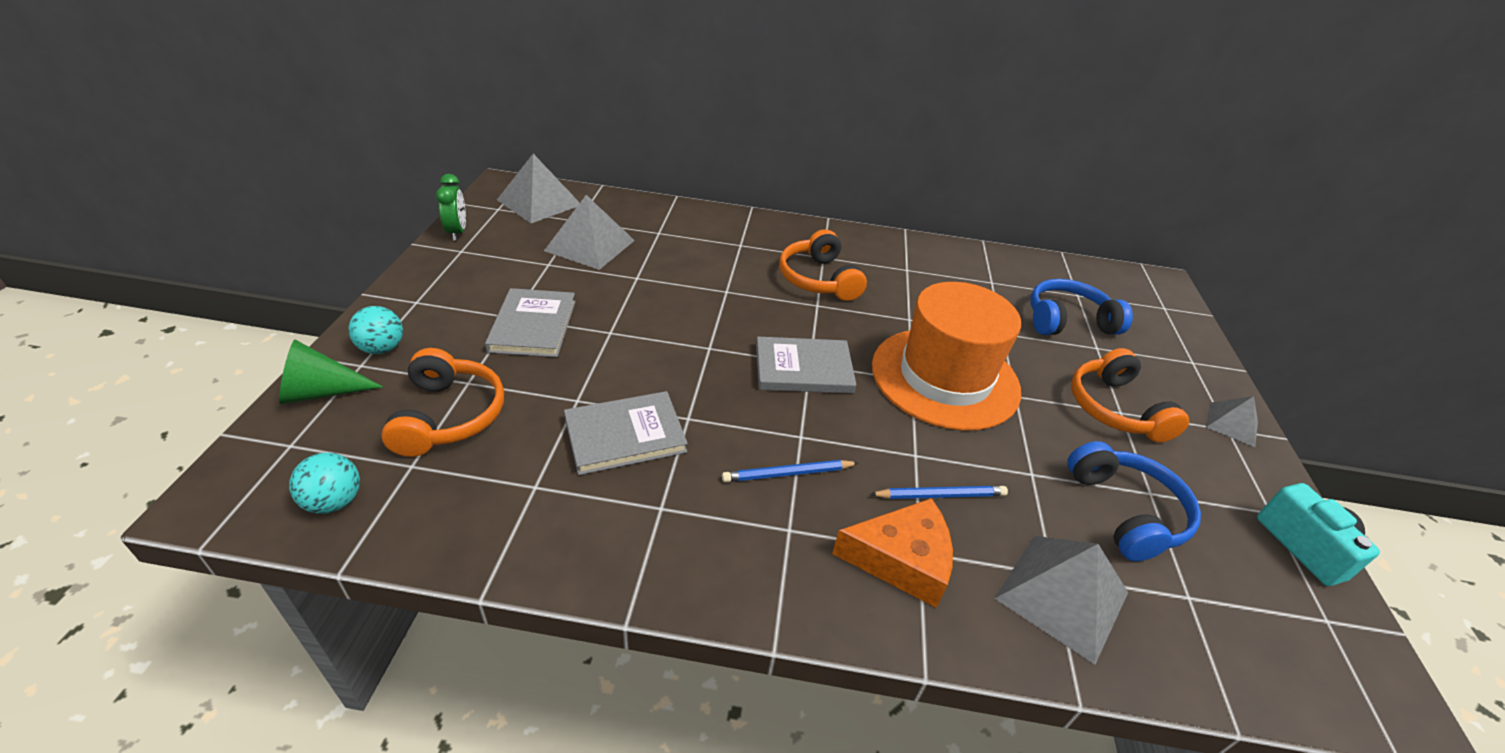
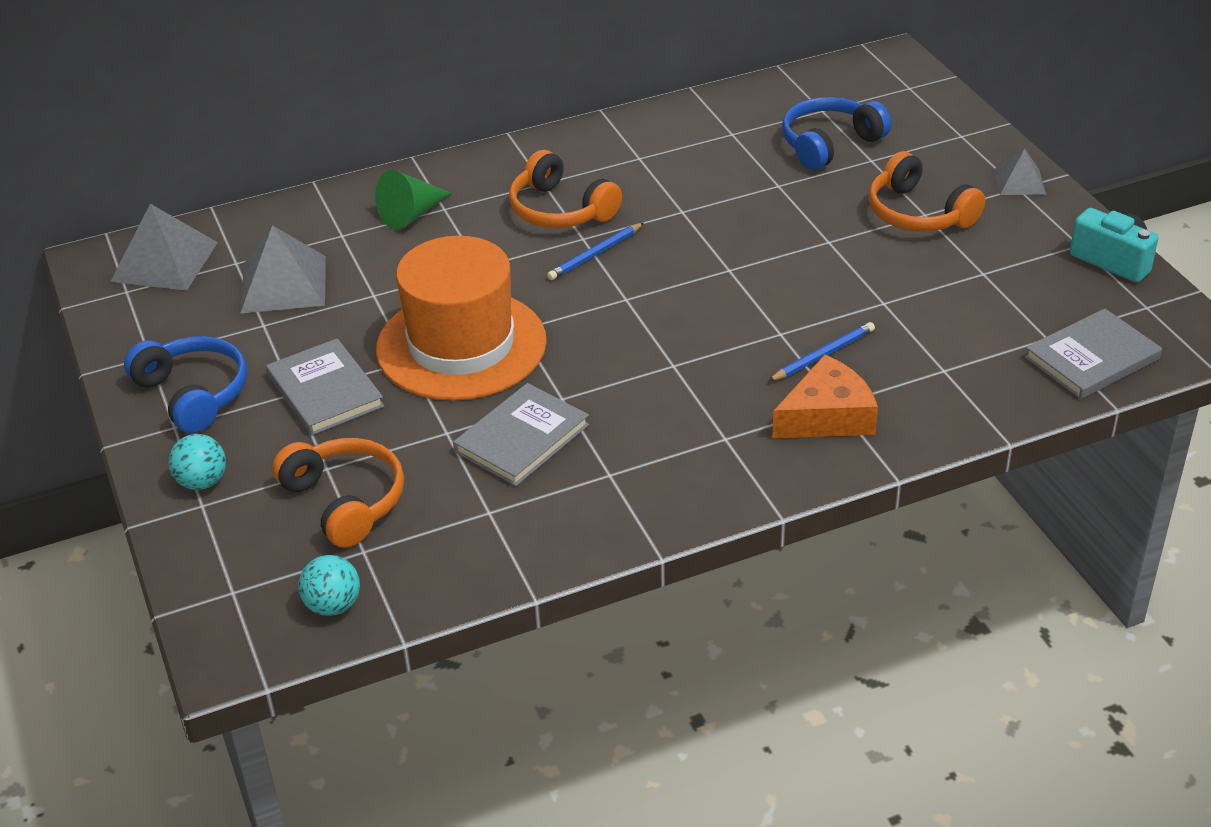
camera: 25 degrees left, 0 degrees up
(321, 392) = (198, 543): green cone -> green cone (412, 214)
(457, 232) = (116, 338): green clock -> none
(788, 473) = (688, 399): blue pencil -> blue pencil (595, 254)
(803, 369) = (624, 306): grey book -> grey book (1092, 358)
(945, 377) = (756, 254): orange hat -> orange hat (461, 345)
(1062, 595) = (958, 381): grey pyramid -> none
(1126, 512) = (972, 297): blue headphones -> blue headphones (193, 394)

